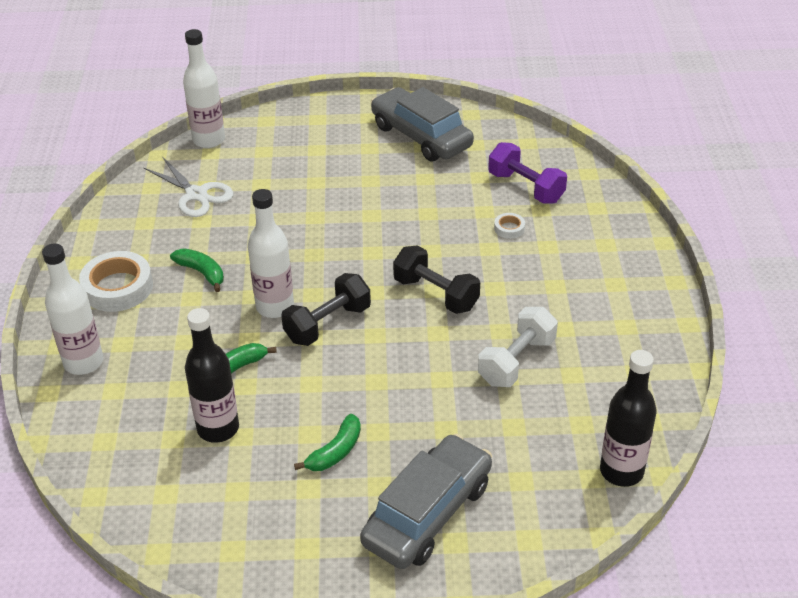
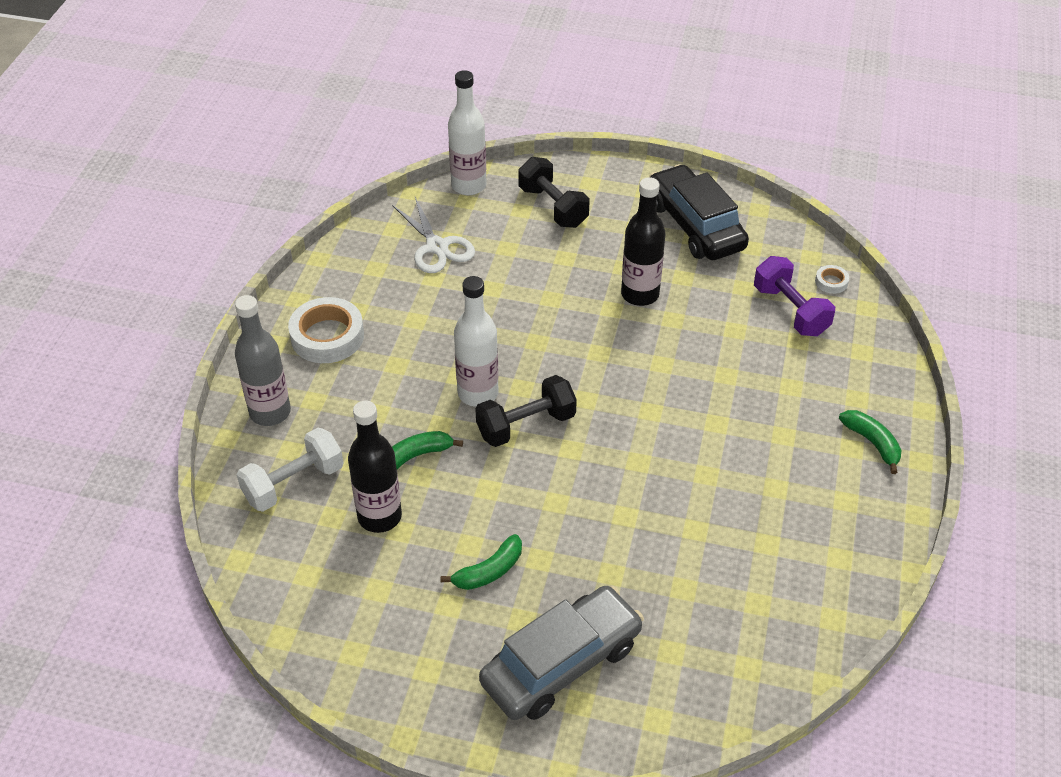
camera: 15 degrees right, 5 degrees up
(83, 362) = (270, 412): white bottle -> grey bottle
(202, 273) = (416, 338): green banana -> green banana (872, 443)
(421, 136) = (695, 225): grey car -> black car
(436, 294) = (650, 416): black dumbbell -> black dumbbell (553, 207)
(509, 228) = (755, 356): white tape -> white tape (831, 282)
(516, 361) = (711, 514): white dumbbell -> white dumbbell (294, 483)
(621, 471) = (782, 668): black bottle -> black bottle (640, 294)

